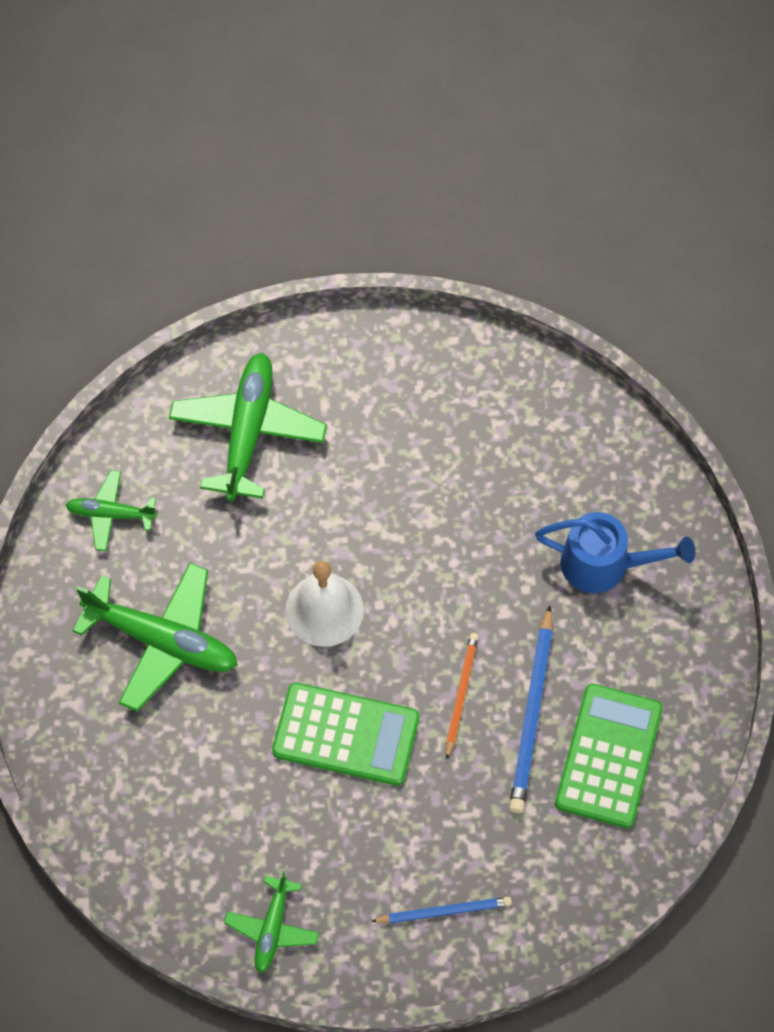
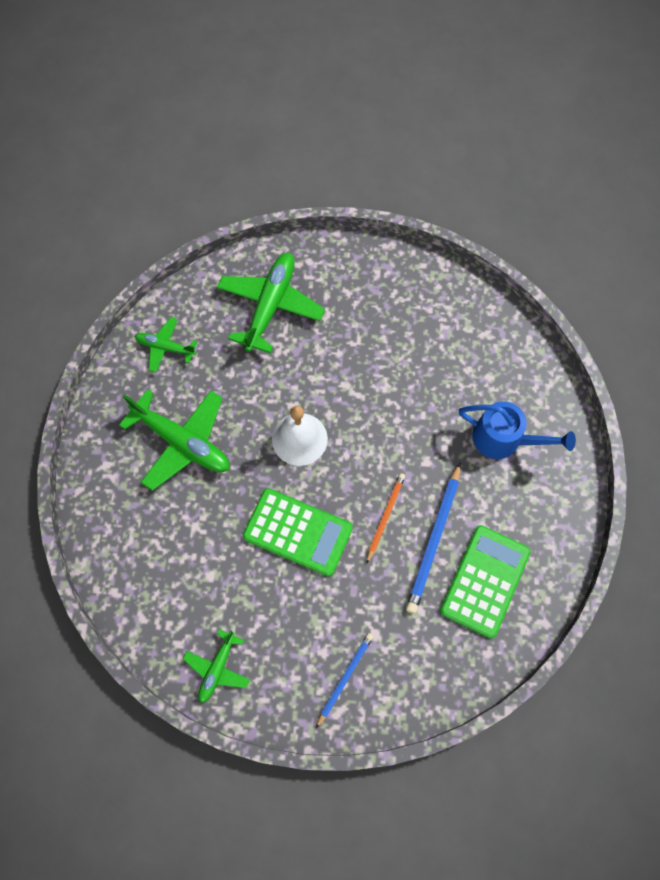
camera: 10 degrees right, 5 degrees up
(444, 911) = (345, 678): blue pencil -> blue pencil turned 60 degrees counterclockwise

